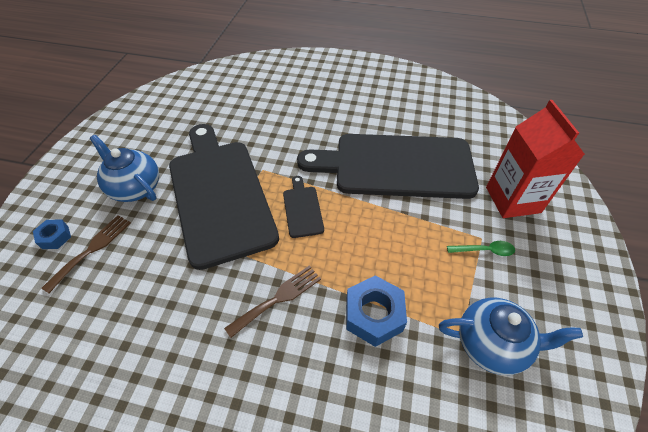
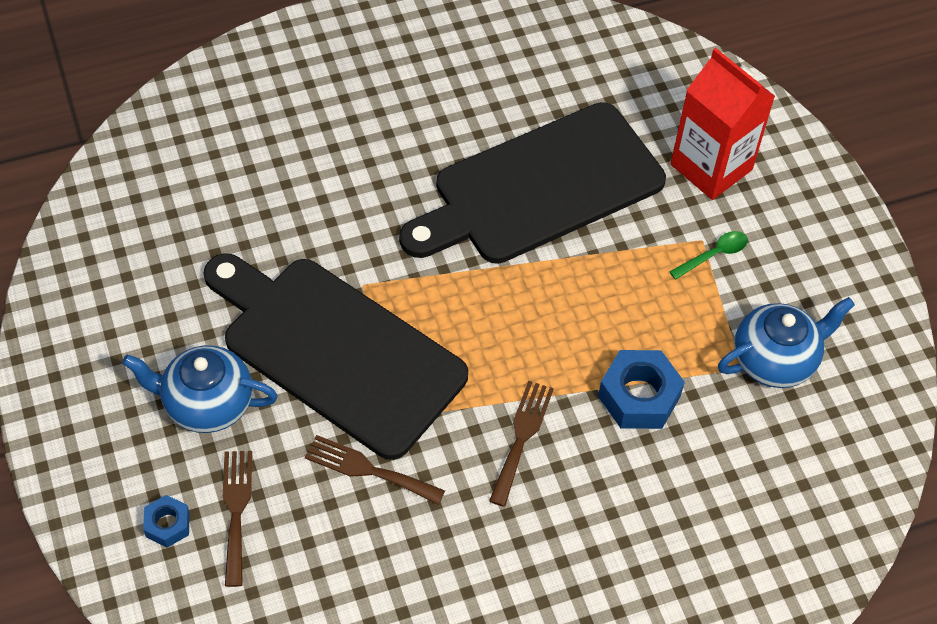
camera: 35 degrees left, 5 degrees up
(176, 266) = (368, 469): none -> brown fork
(302, 209) = (463, 314): black cutting board -> none

